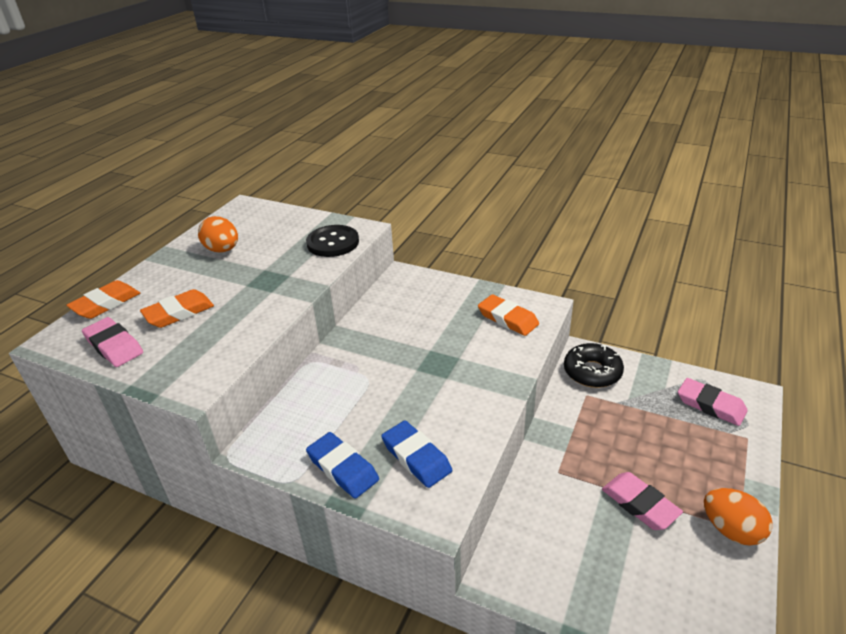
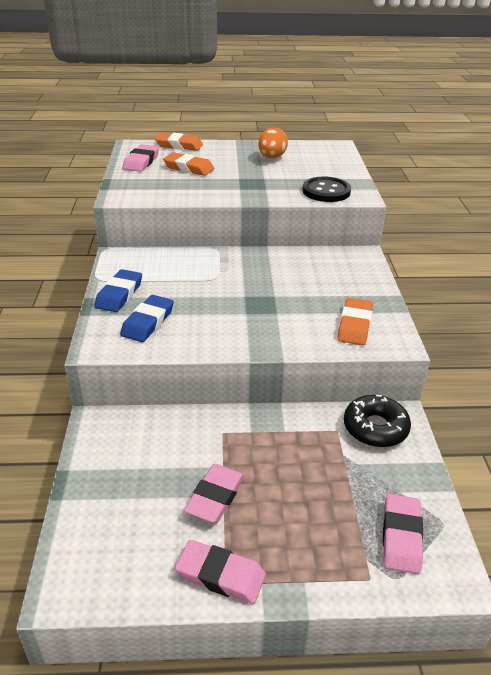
camera: 60 degrees right, 0 degrees up
(731, 530) = (220, 575): orange egg -> pink eraser

